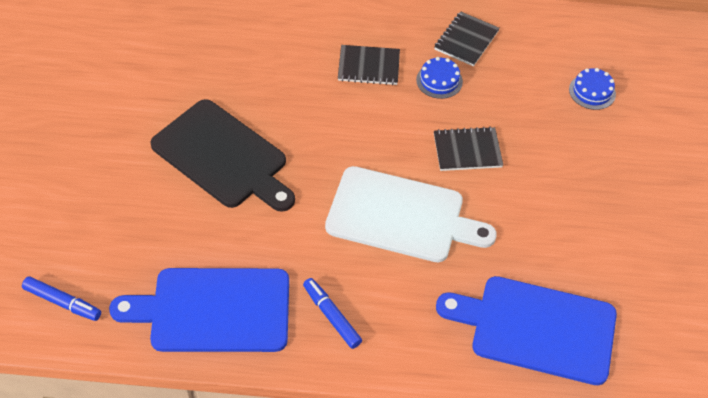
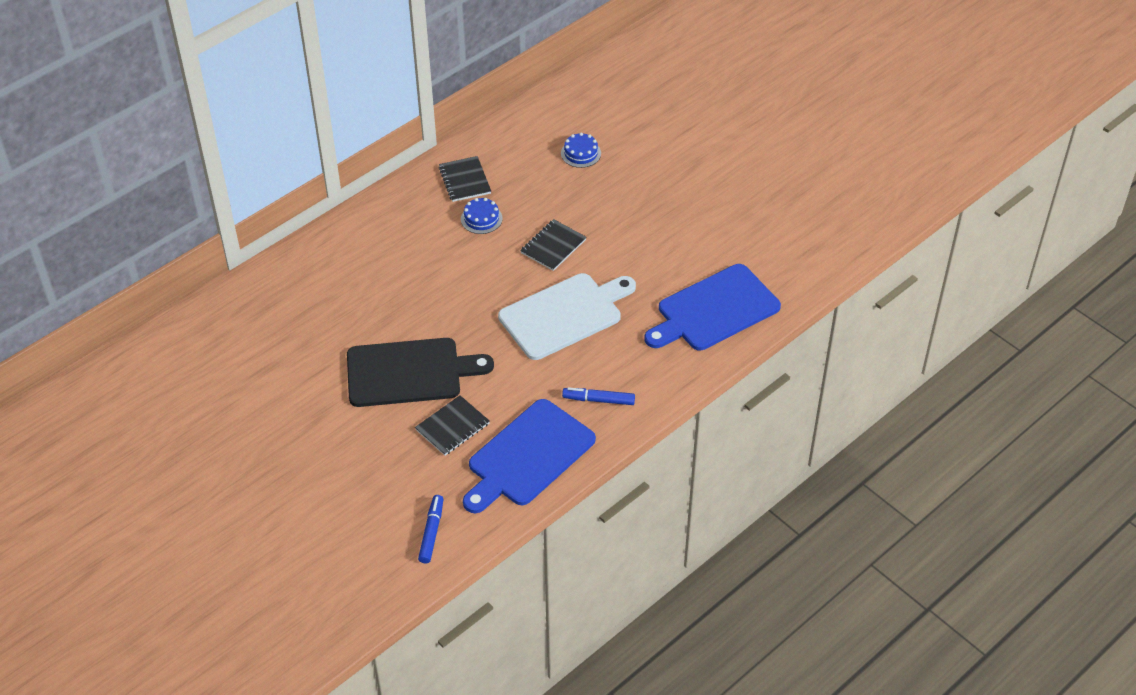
camera: 45 degrees left, 5 degrees down
(62, 302) = (431, 532): blue marker -> blue marker turned 60 degrees counterclockwise
(368, 66) = (425, 245): black notebook -> black notebook (452, 427)

